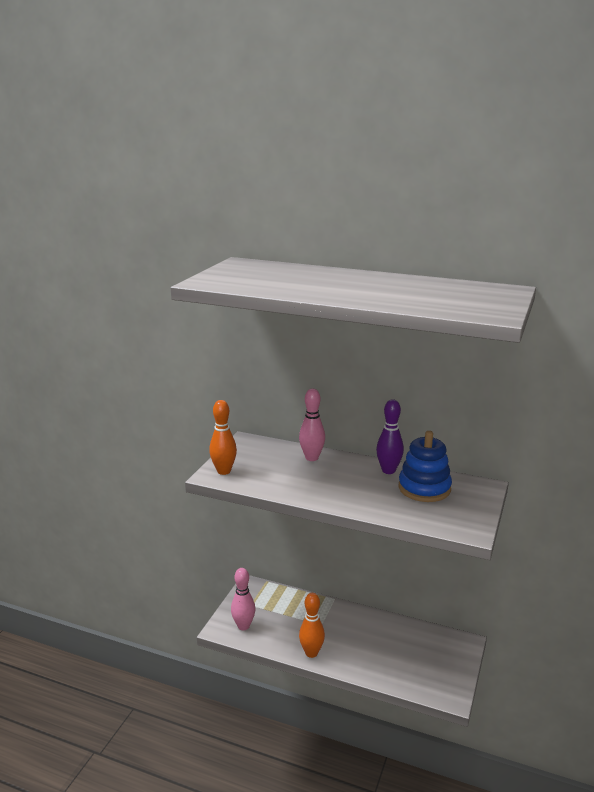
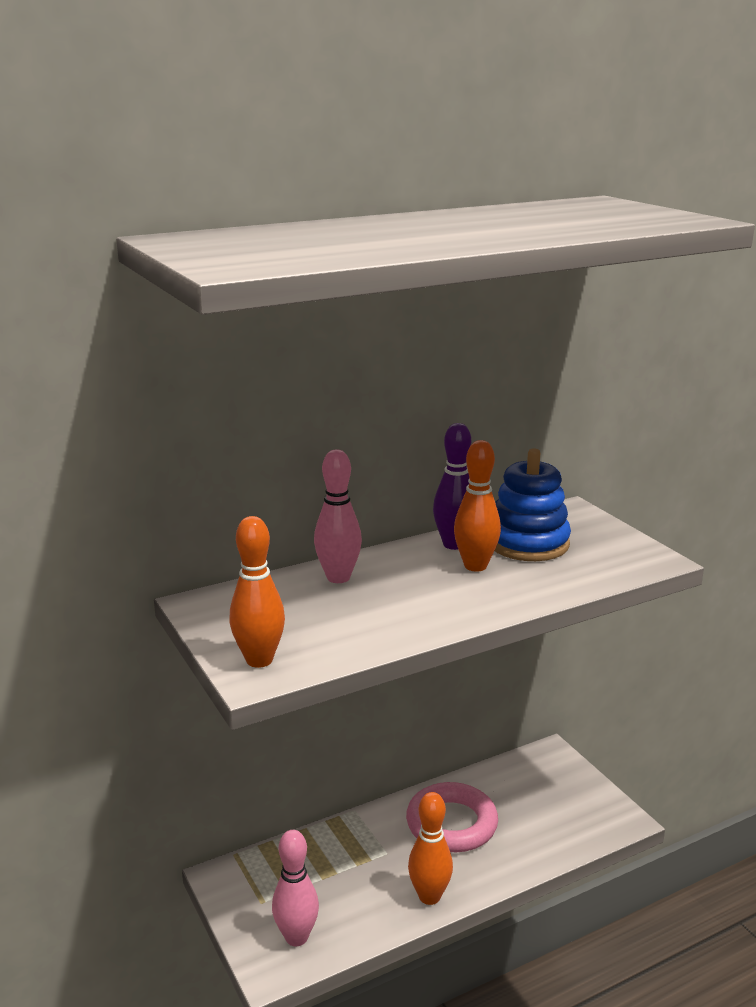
camera: 50 degrees left, 0 degrees up
(366, 634) = (451, 824): none -> pink ring
(376, 484) = (475, 566): none -> orange bowling pin

